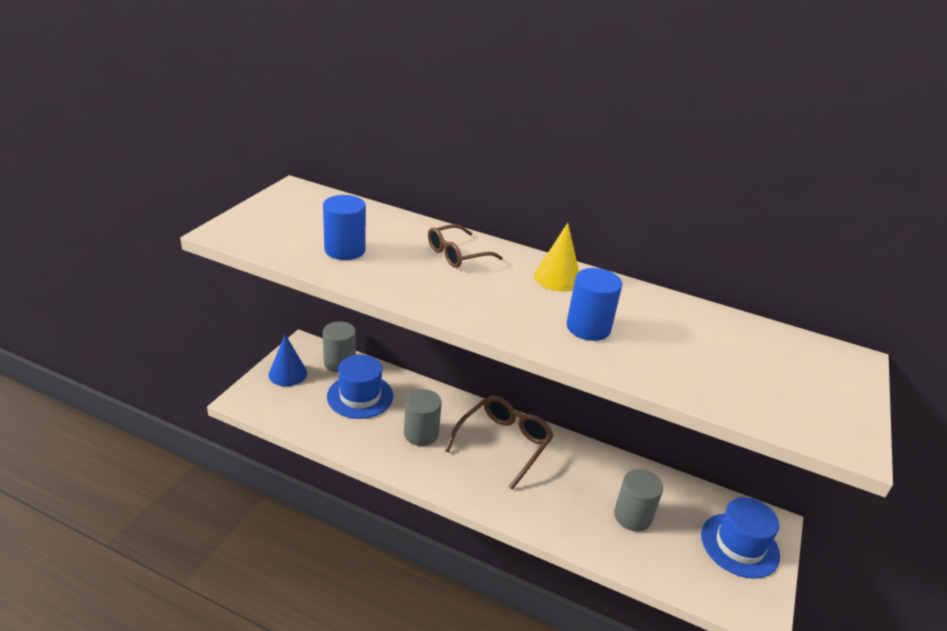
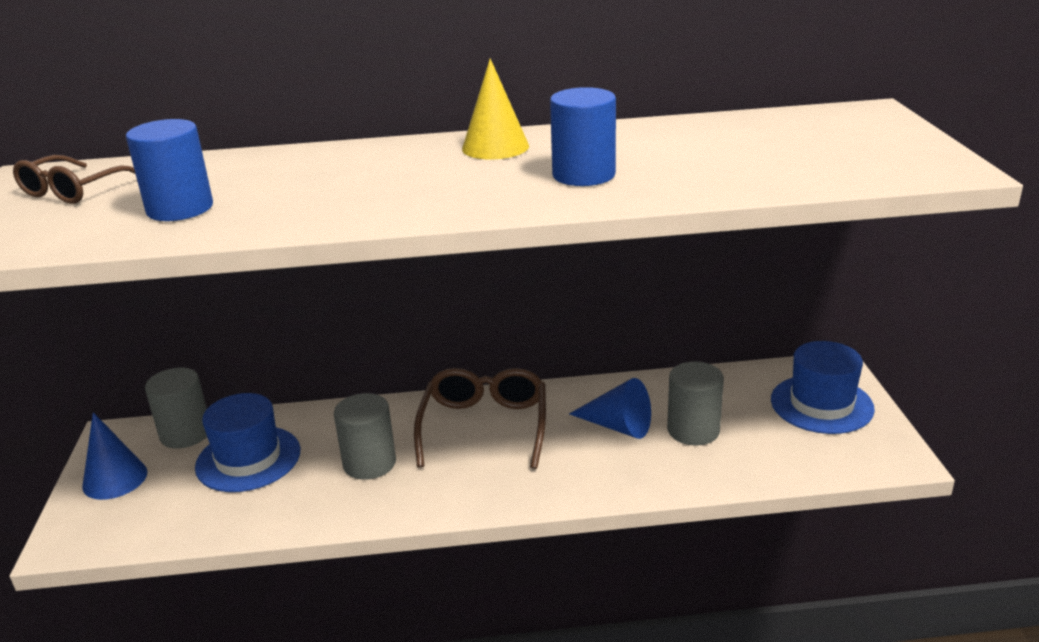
camera: 25 degrees left, 5 degrees down
(457, 254) = (344, 165): brown glasses -> brown glasses (73, 190)
(585, 487) = (618, 426): none -> blue cone

